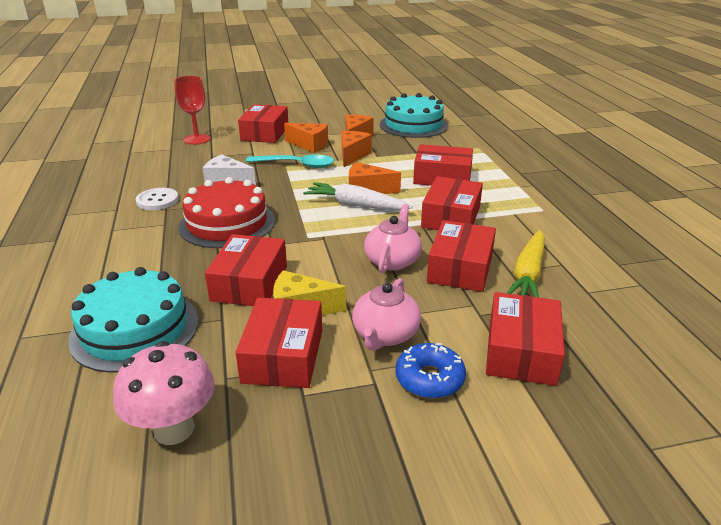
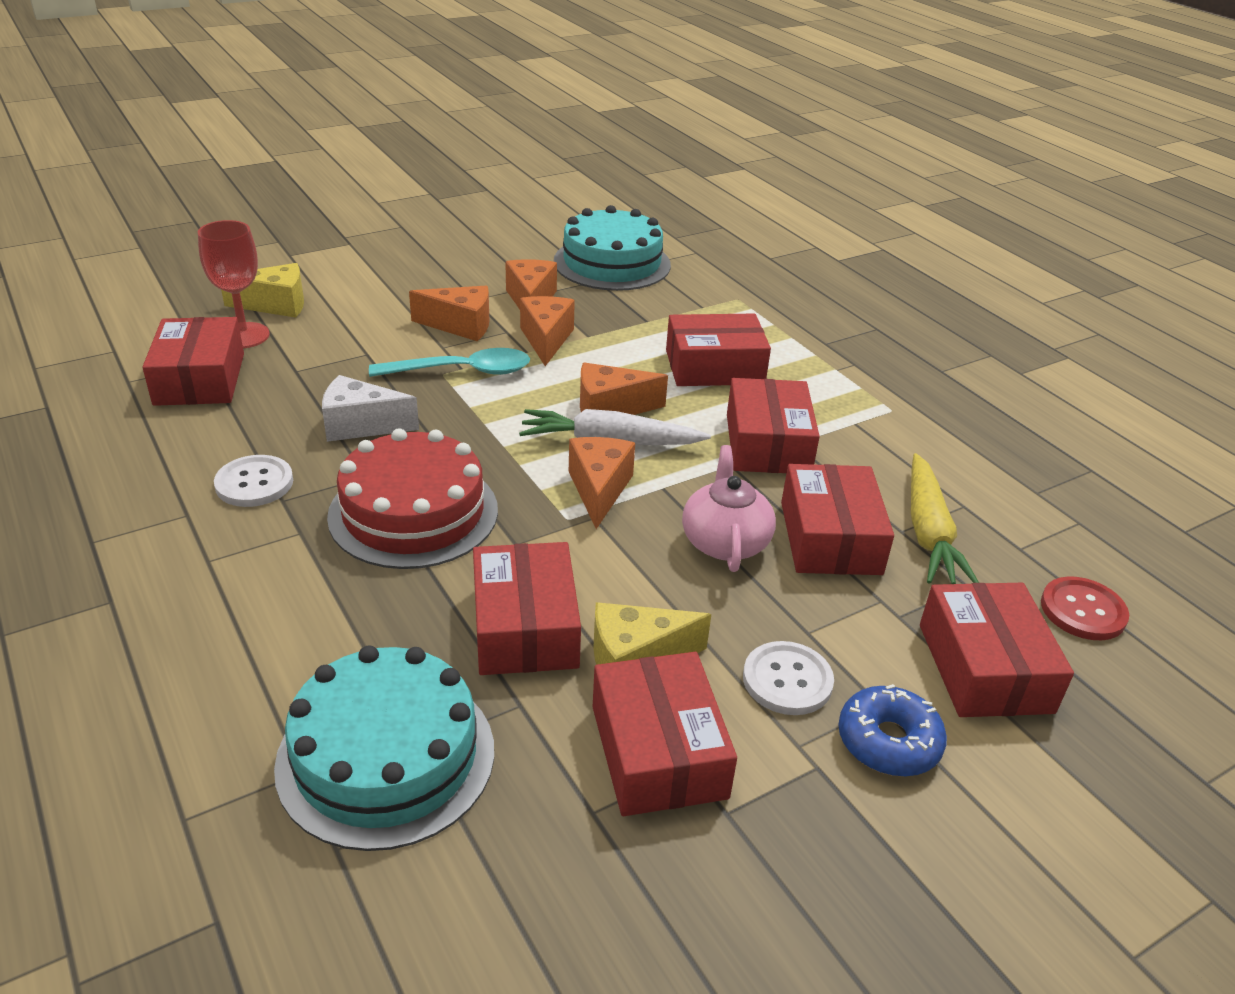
camera: 20 degrees left, 5 degrees up
(174, 429) = (568, 923): pink mushroom -> none
(222, 128) = (276, 305): none -> yellow cheese
(265, 133) = (364, 308): red box -> red box (199, 379)
(335, 226) = (599, 489): none -> orange cheese
(385, 335) = (787, 680): pink teapot -> white button
(613, 332) = (1083, 611): none -> red button

